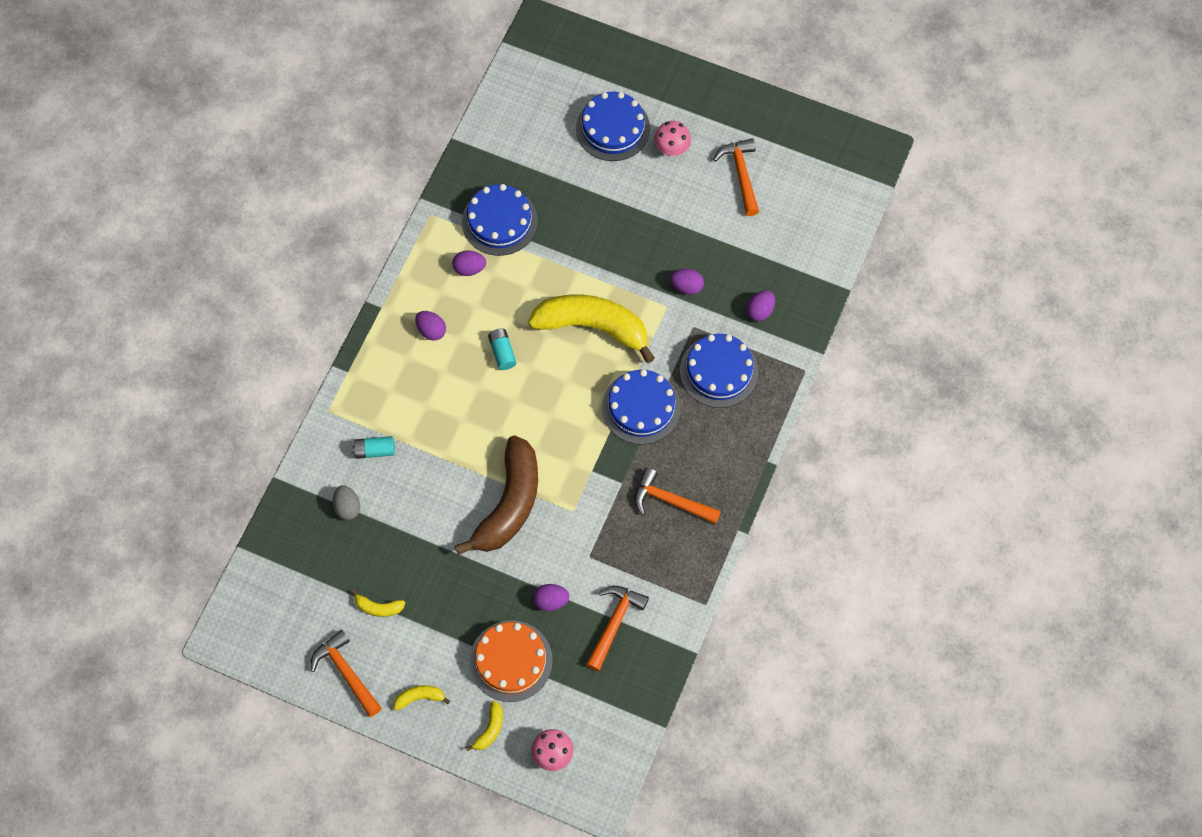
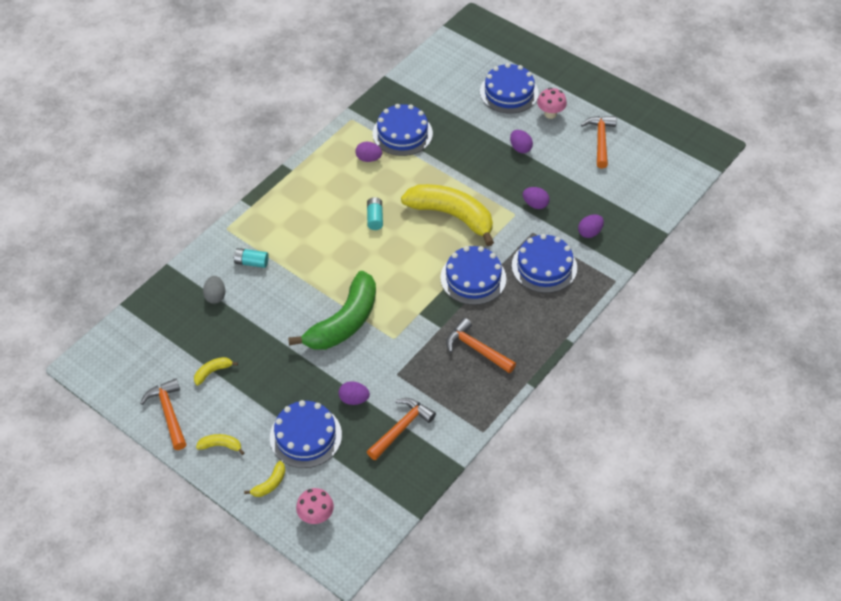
camera: 15 degrees right, 15 degrees down
(378, 607) = (212, 372): yellow banana -> yellow banana turned 120 degrees clockwise
(431, 330) = (325, 192): purple egg -> purple egg (520, 148)
(509, 504) = (344, 322): brown banana -> green banana
(511, 661) = (305, 436): orange cake -> blue cake

